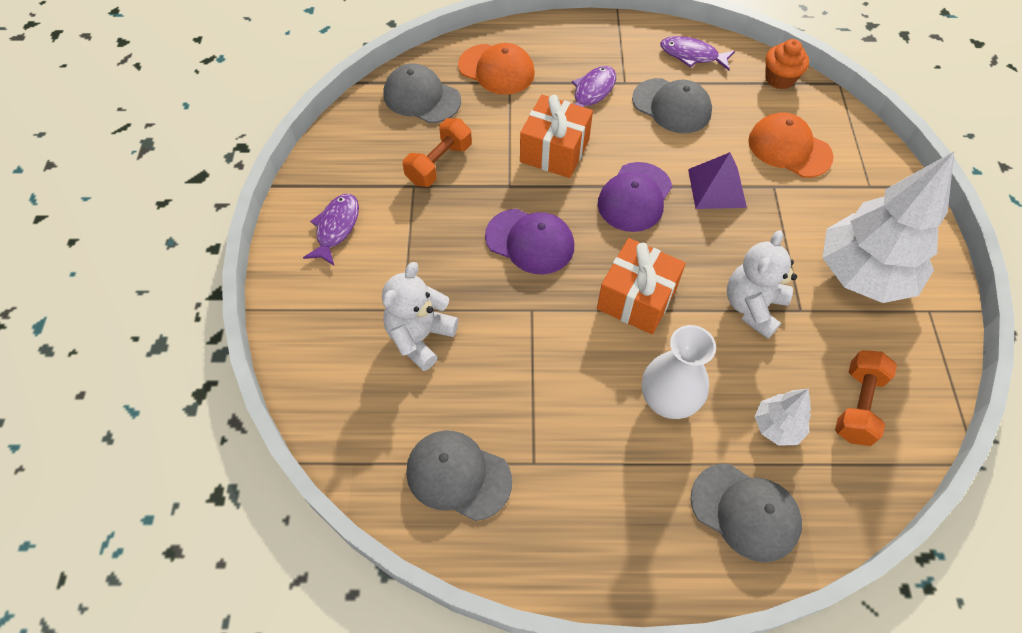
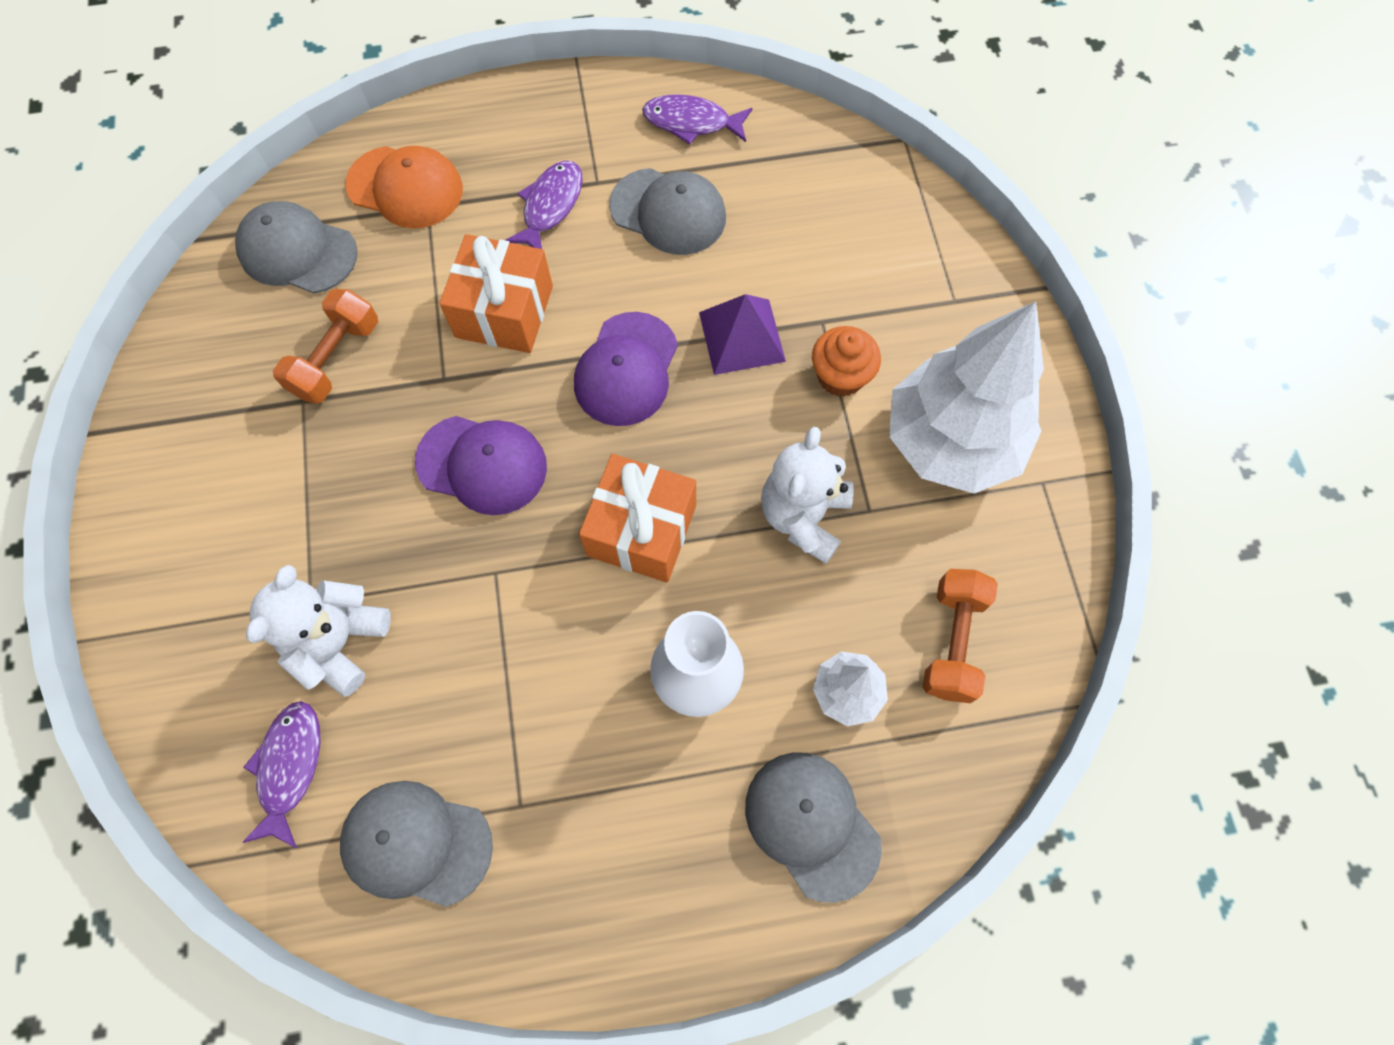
camera: 10 degrees left, 10 degrees up
(336, 228) = (195, 488): purple fish -> purple fish (289, 767)
(745, 512) = (812, 824): grey cap -> grey cap turned 150 degrees counterclockwise
(779, 79) = (820, 144): orange cupcake -> orange cupcake (840, 376)
(789, 148) = (840, 257): orange cap -> none

